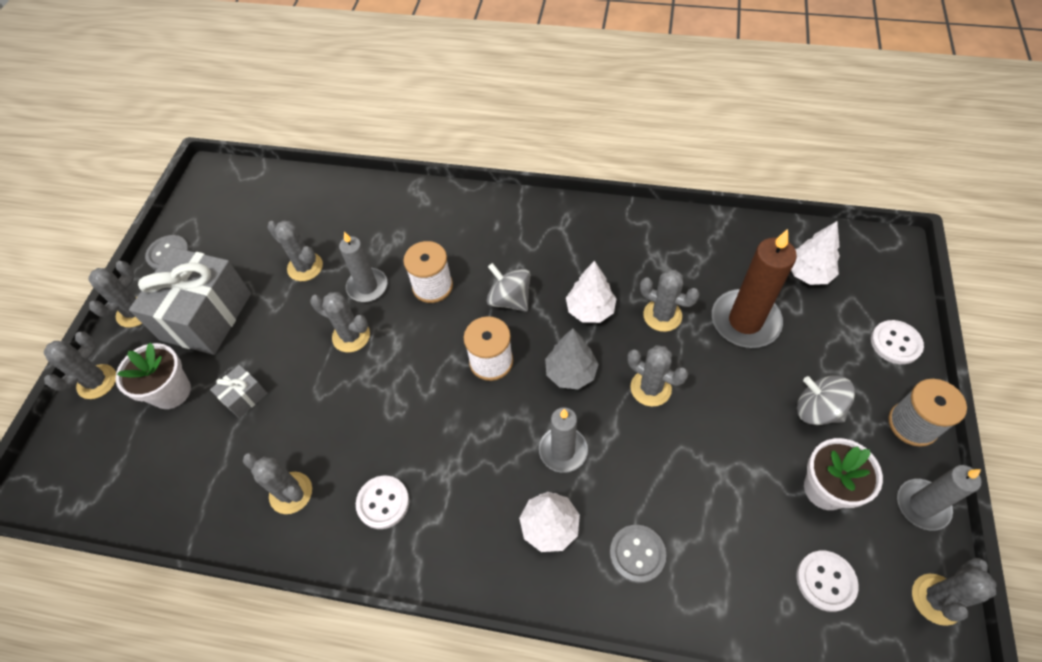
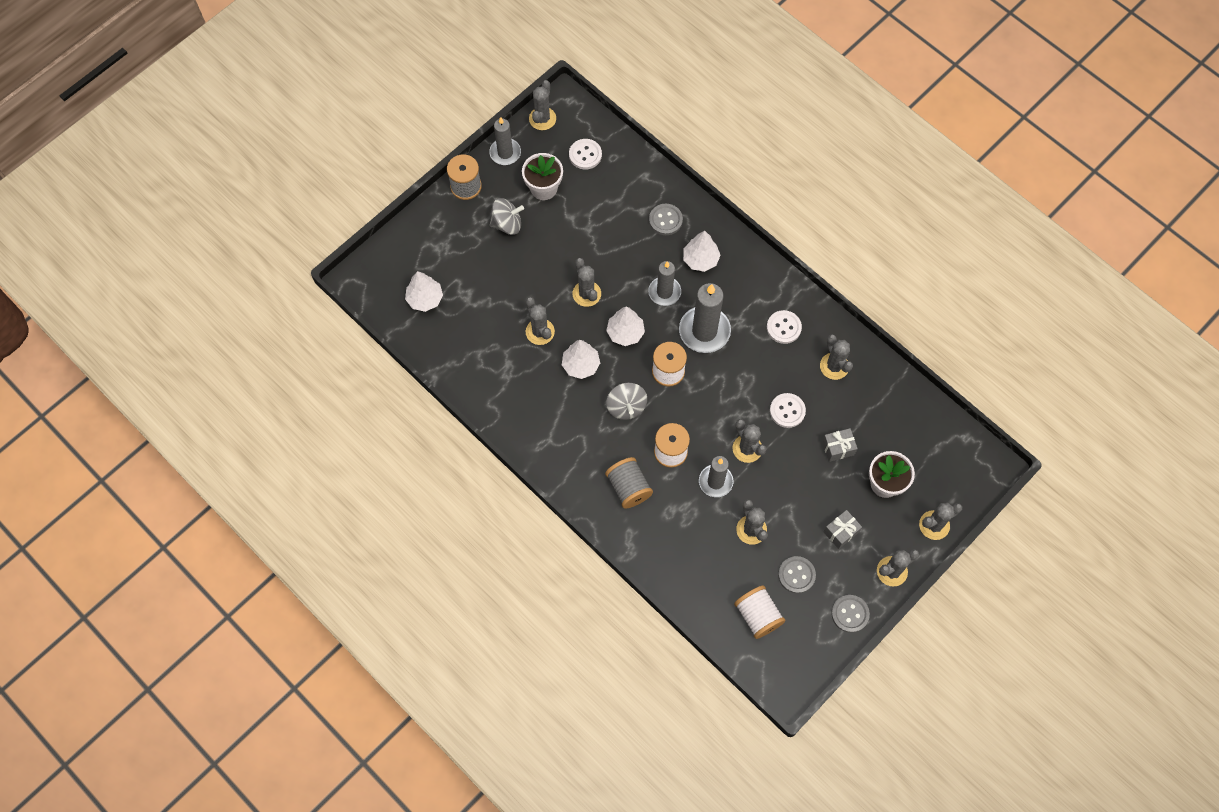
camera: 150 degrees left, 10 degrees up
(206, 316) = (841, 532): grey gift -> grey gift, size x0.44
(238, 256) = (796, 575): none -> grey button
(262, 206) = (757, 615): none -> white spool
(452, 233) = (628, 488): none -> grey spool
(480, 433) = (704, 331): none -> grey candle
(571, 373) = (625, 333): grey tree -> white tree
(745, 321) = (494, 295): brown candle -> none
(817, 410) = (507, 224): grey spinning top -> grey spinning top turned 75 degrees counterclockwise
(895, 343) = (424, 228): white button -> white button (787, 411)
(936, 599) = (542, 118): grey cactus -> grey cactus turned 60 degrees counterclockwise

